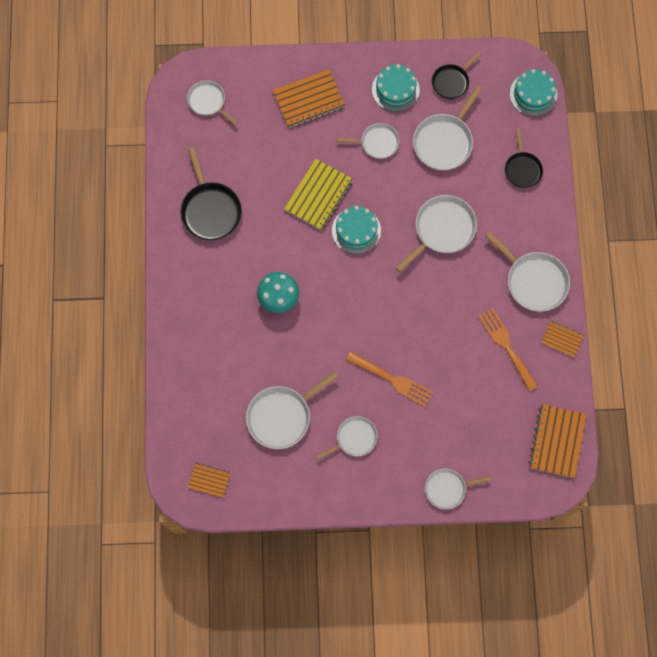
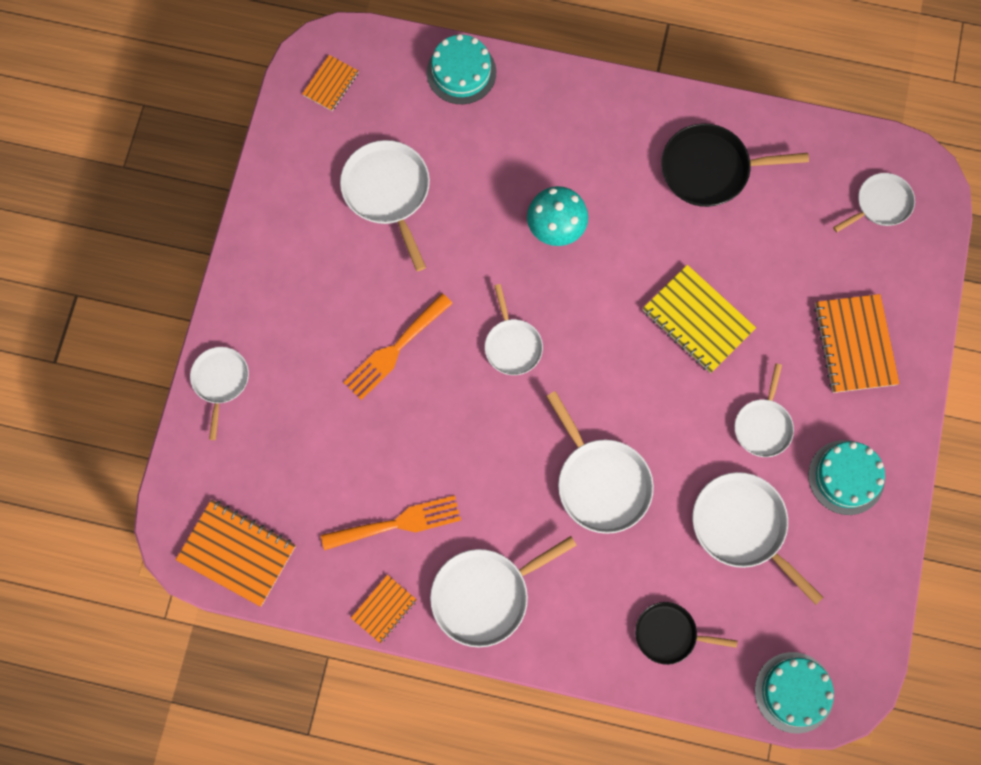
camera: 105 degrees right, 0 degrees up
(354, 438) = (329, 277): white pan -> white pan (512, 345)
(356, 230) = (630, 358): turquoise cake -> turquoise cake (461, 72)
(451, 82) = (841, 567): black pan -> none

